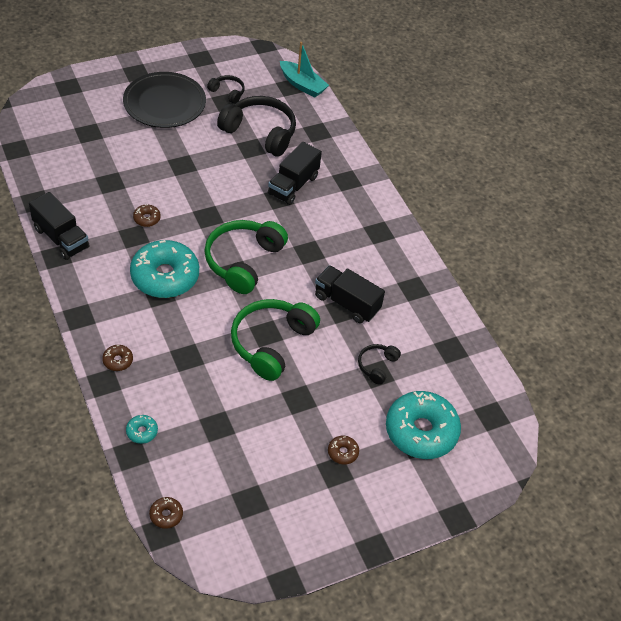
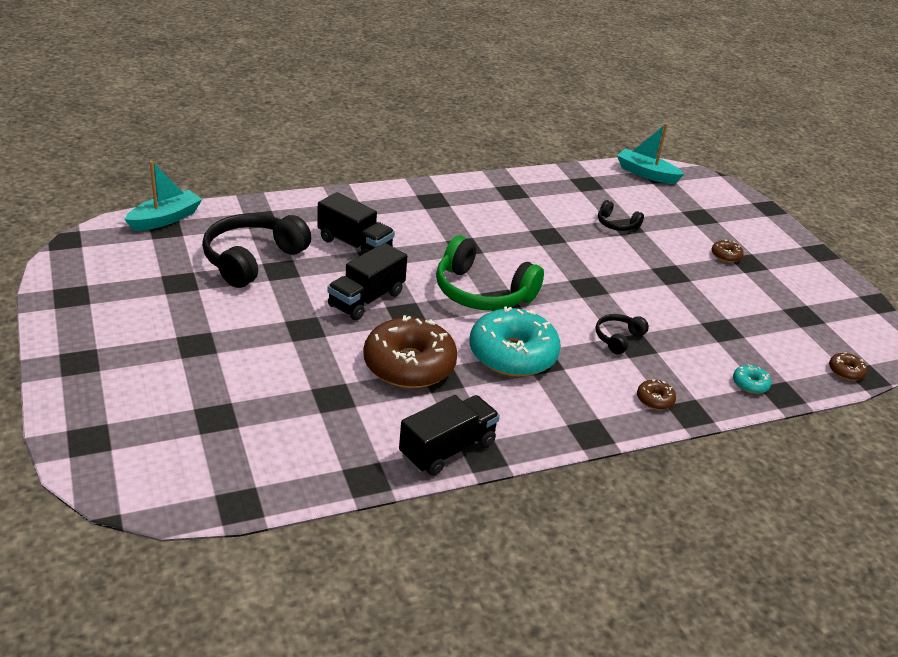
camera: 85 degrees left, 15 degrees down
(147, 219) = (409, 365): brown donut -> brown donut, size x2.42
(164, 103) = (166, 336): black plate -> none
(228, 92) = (160, 278): black headphones -> black headphones (618, 338)
(271, 343) = (602, 284): green headphones -> none
(347, 303) = (537, 231): black truck -> black truck (366, 299)
(421, 431) = (686, 212): turquoise donut -> none
(492, 405) = (646, 174): none -> turquoise boat

